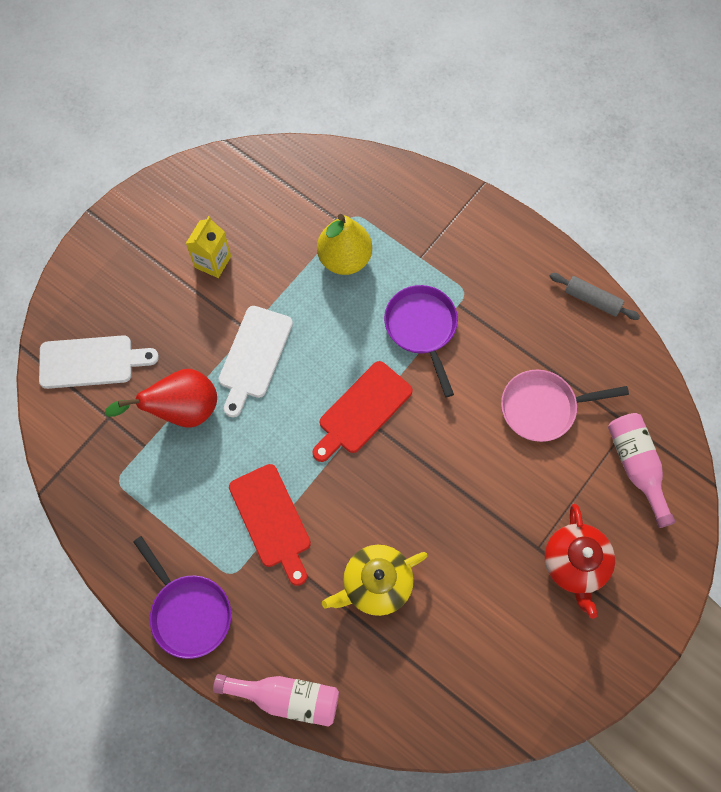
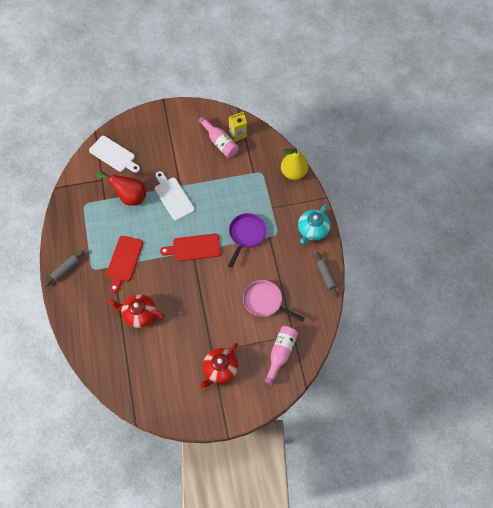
camera: 40 degrees right, 5 degrees down
(188, 612) = (66, 269): purple pan -> grey rolling pin
(213, 262) = (190, 151): yellow carton -> yellow carton (237, 134)
(254, 356) = (173, 197): white cutting board -> white cutting board turned 90 degrees clockwise
(286, 697) = (70, 327): pink bottle -> pink bottle (220, 142)
(344, 259) = (241, 186): yellow pear -> yellow pear (293, 172)
(375, 584) = (139, 314): yellow teapot -> red teapot
(510, 247) = (312, 230): none -> turquoise teapot

